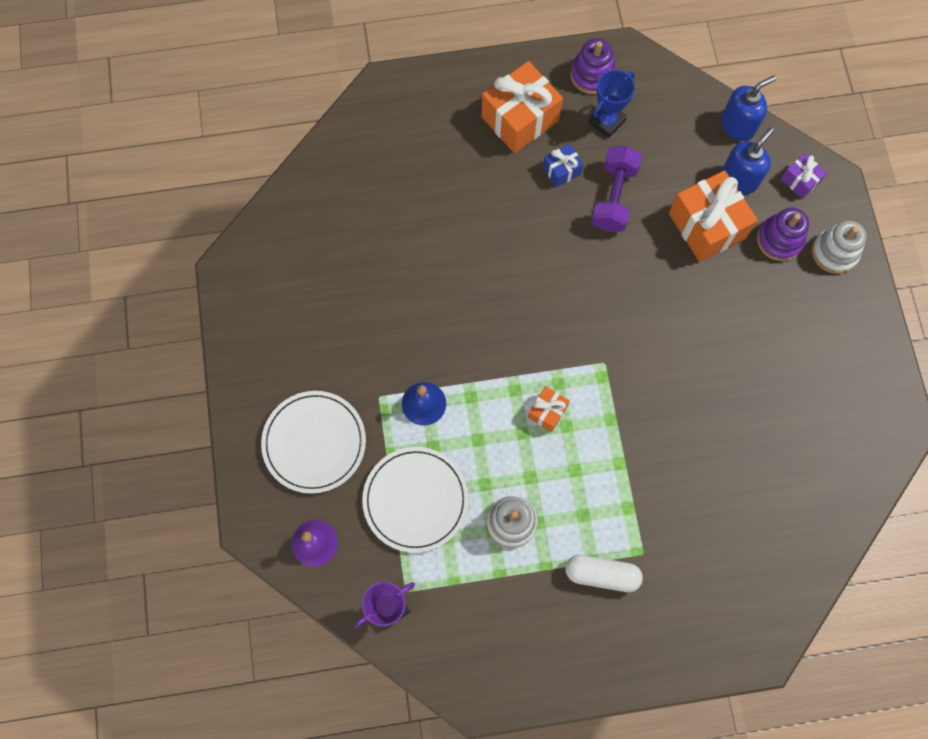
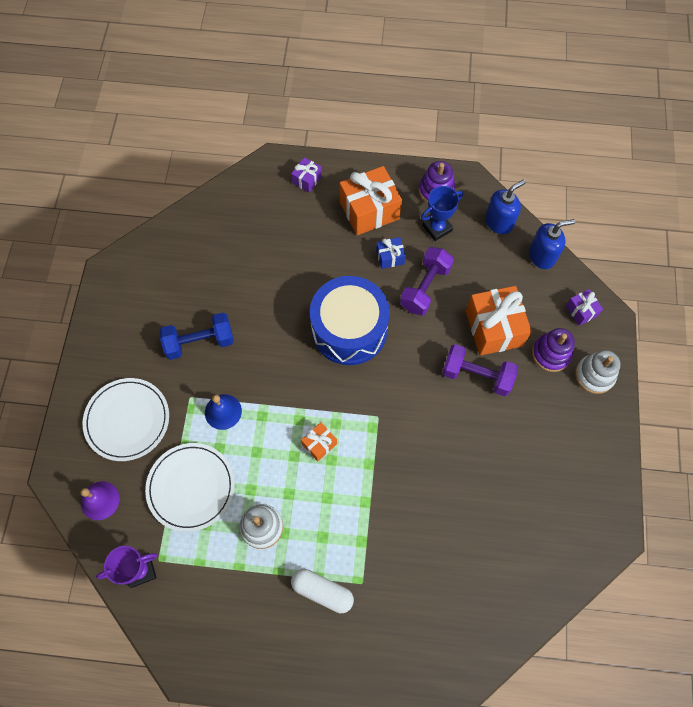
camera: 15 degrees right, 5 degrees down
(369, 329) = (200, 342): none -> blue dumbbell
(433, 98) = (307, 180): none -> purple gift
(540, 269) = (349, 329): none -> blue drum
(702, 286) = (476, 375): none -> purple dumbbell
(739, 178) = (531, 297): blue soap dispenser -> blue soap dispenser (499, 222)

